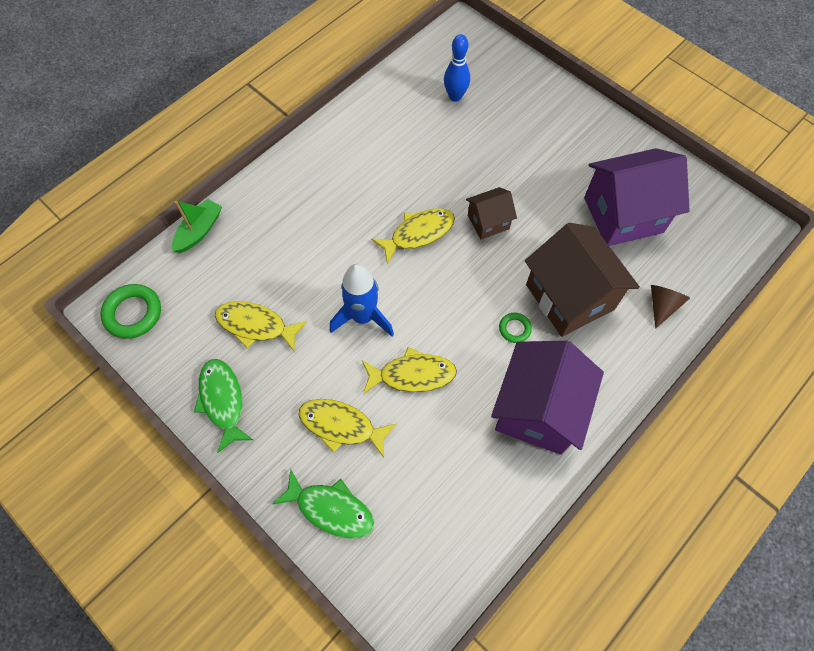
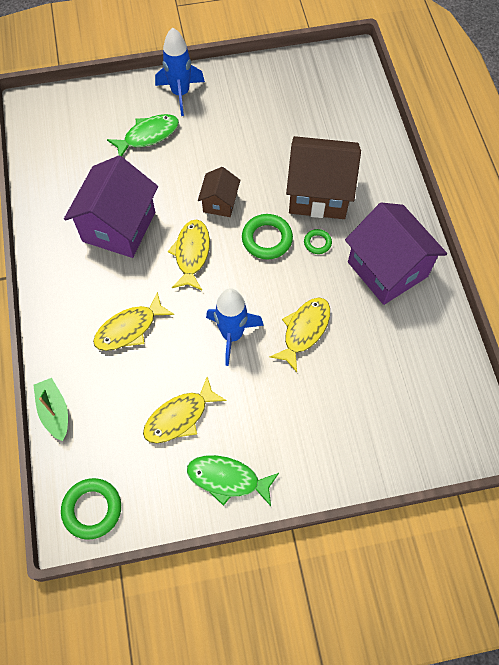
camera: 55 degrees left, 0 degrees up
(331, 509) = (369, 449): green fish -> green fish (148, 135)
(341, 426) = (310, 404): yellow fish -> yellow fish (129, 328)
(455, 96) = (91, 152): blue bowling pin -> none
(483, 283) = (267, 239): none -> green ring
(574, 119) = (180, 93): none -> blue rocket
(623, 215) = (282, 120): purple house -> purple house (119, 227)
(662, 305) = (366, 146): brown cone -> none

